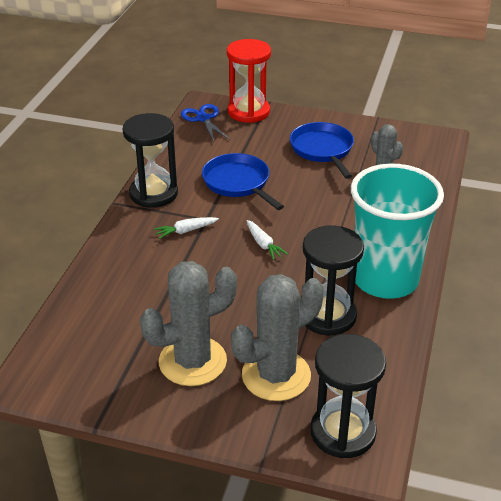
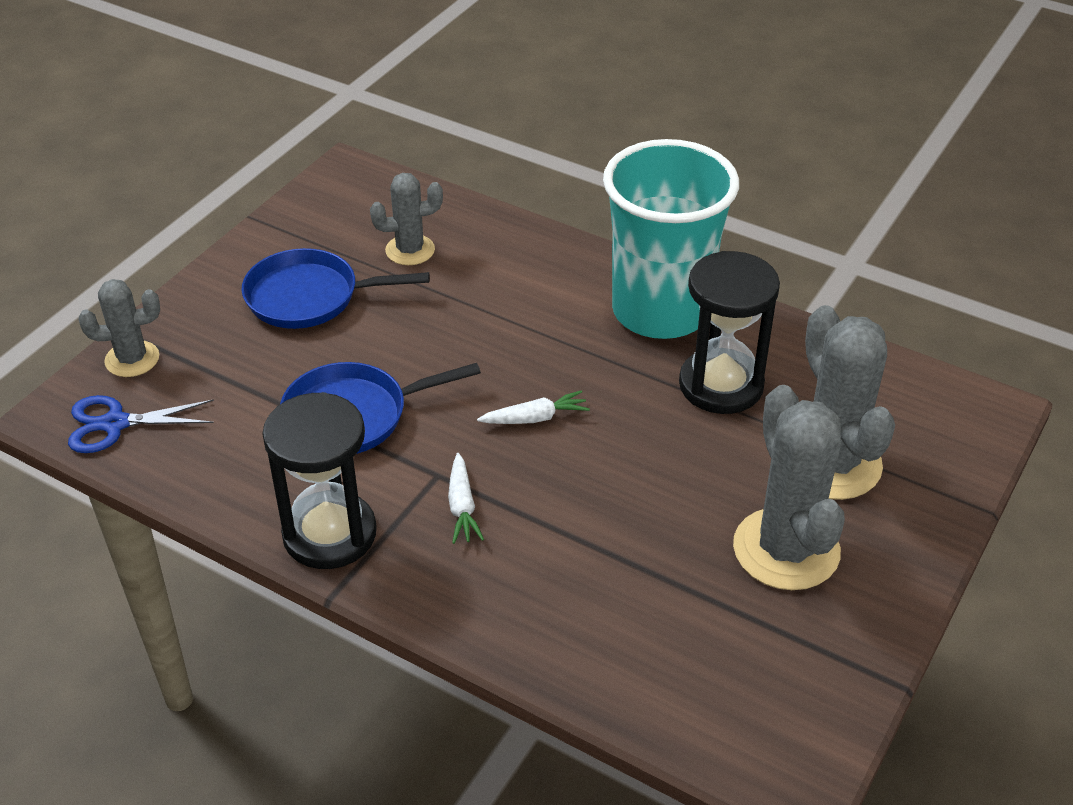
camera: 75 degrees left, 5 degrees up
(248, 112) = (132, 359): red hourglass -> grey cactus
(343, 432) = (942, 421): black hourglass -> none

